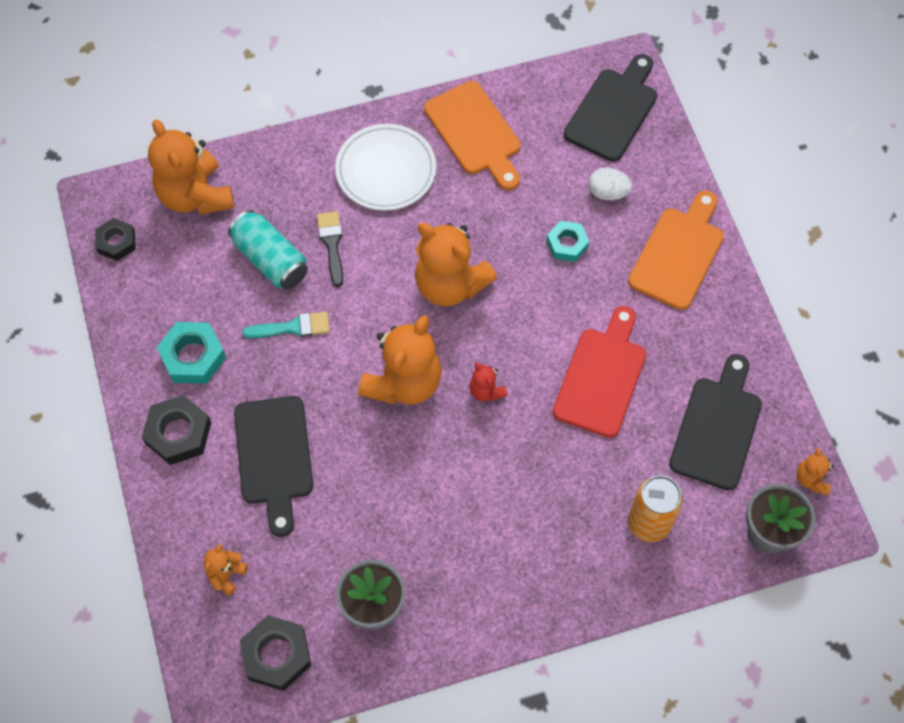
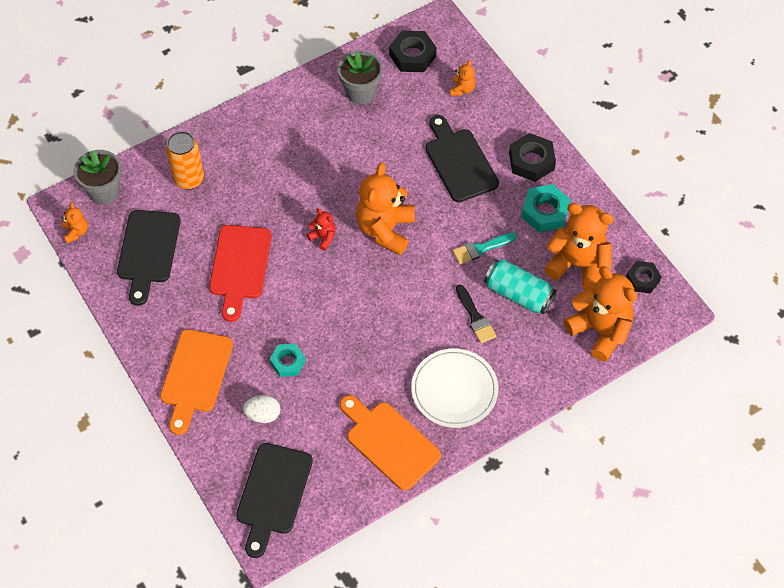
camera: 165 degrees right, 5 degrees down
(450, 284) = (372, 308): orange teddy bear -> orange teddy bear (577, 265)

